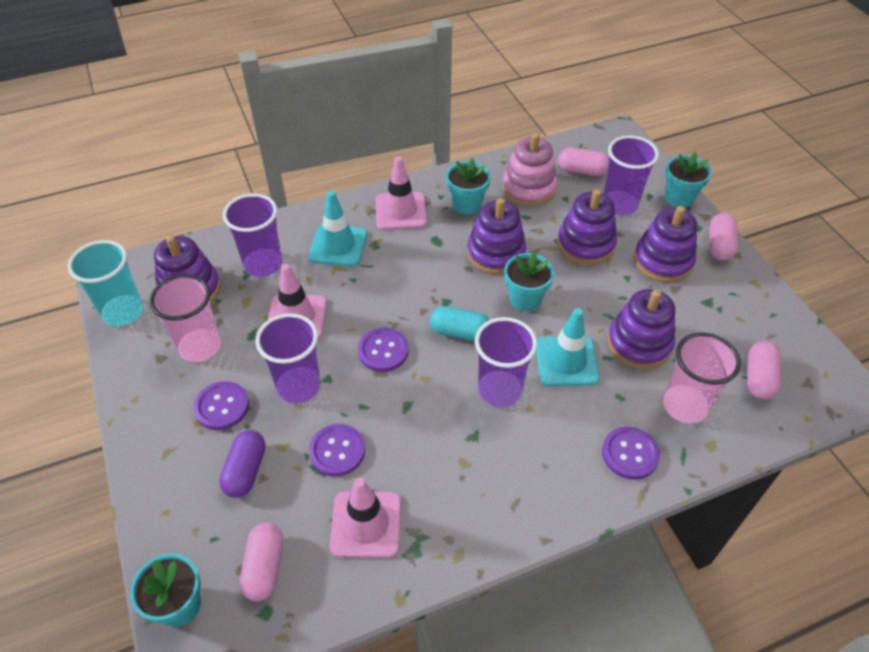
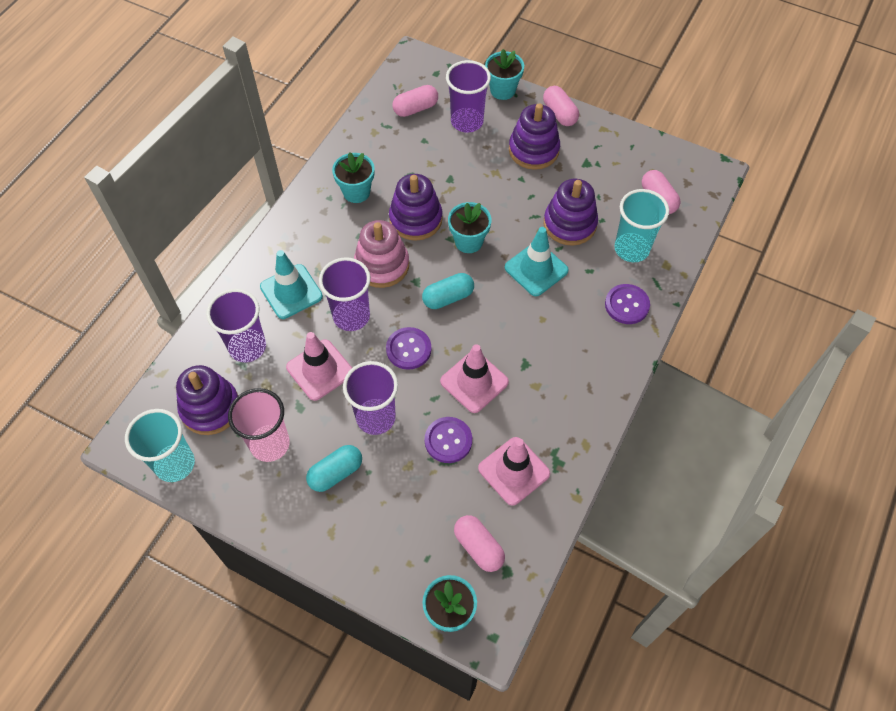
camera: 40 degrees left, 10 degrees up
(222, 407) = (336, 473): purple button -> turquoise capsule
(246, 470) = (401, 500): purple capsule -> none
(400, 211) = (311, 231): pink traffic cone -> pink traffic cone (474, 382)
(499, 390) = (513, 320): purple cup -> purple cup (351, 316)
(528, 188) = (390, 149): pink stacking toy -> pink stacking toy (382, 265)
(585, 244) = (471, 170): purple stacking toy -> none
(684, 406) = (631, 249): pink cup -> turquoise cup

